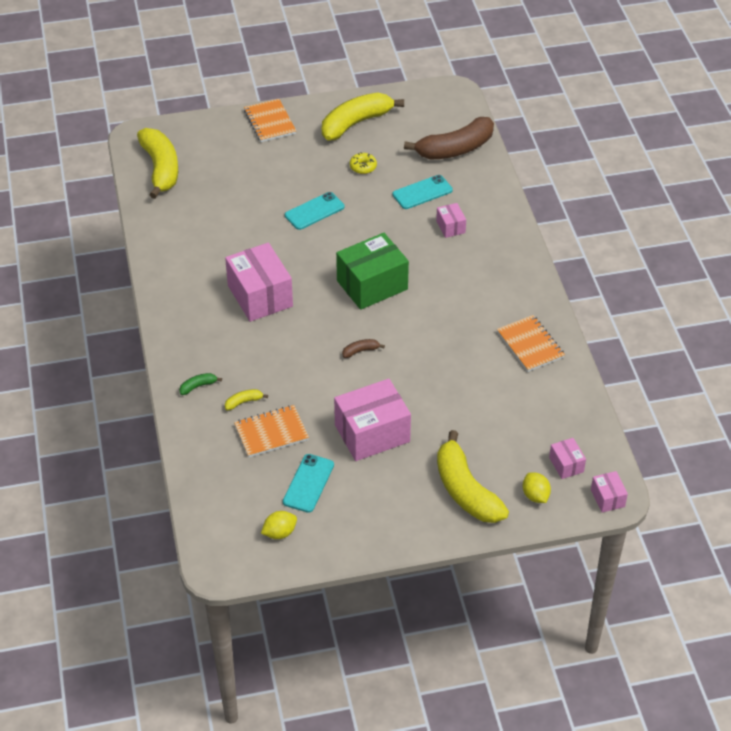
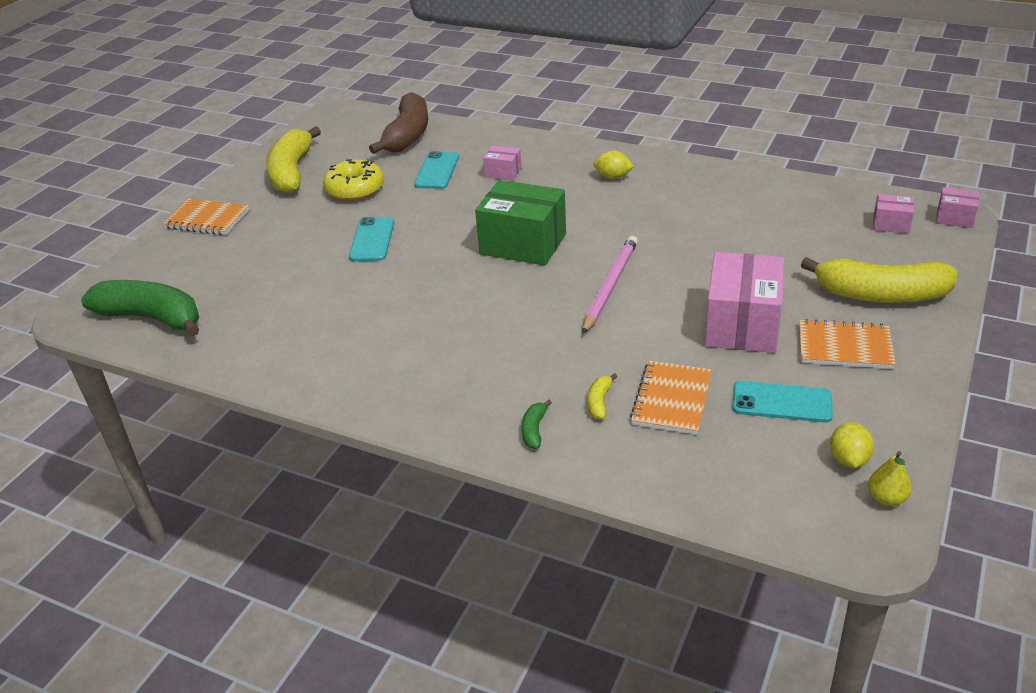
camera: 50 degrees left, 10 degrees down
(160, 169) = (152, 318): yellow banana -> green banana
(258, 561) = (886, 498): none -> yellow pear
(260, 296) = (446, 323): pink box -> none
(308, 483) = (782, 402): turquoise phone -> turquoise phone turned 45 degrees counterclockwise
(360, 351) = (609, 286): brown banana -> pink pencil
(363, 167) = (355, 189): yellow donut -> yellow donut, size x1.79
(372, 285) = (523, 244): green box -> green box turned 75 degrees counterclockwise
(530, 345) = (709, 187): orange notebook -> orange notebook (844, 347)
(535, 495) = (921, 256): yellow lemon -> yellow lemon (613, 177)

